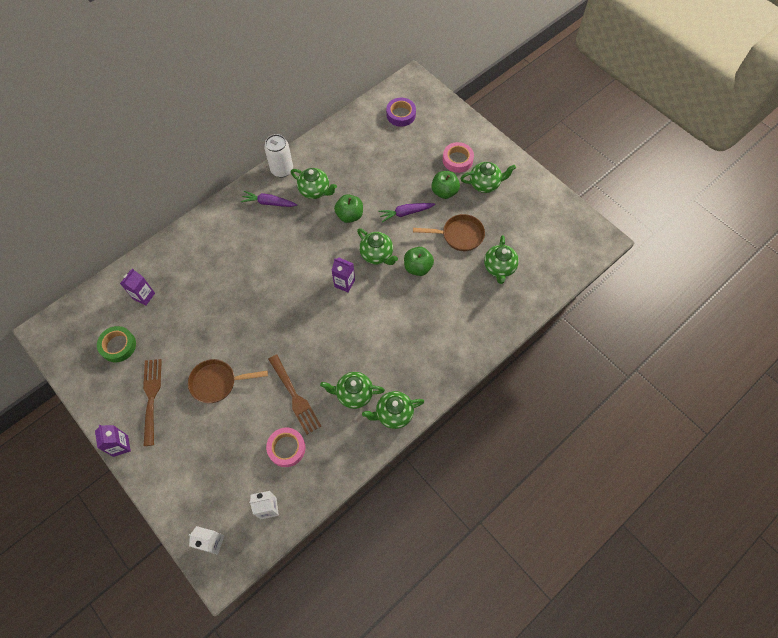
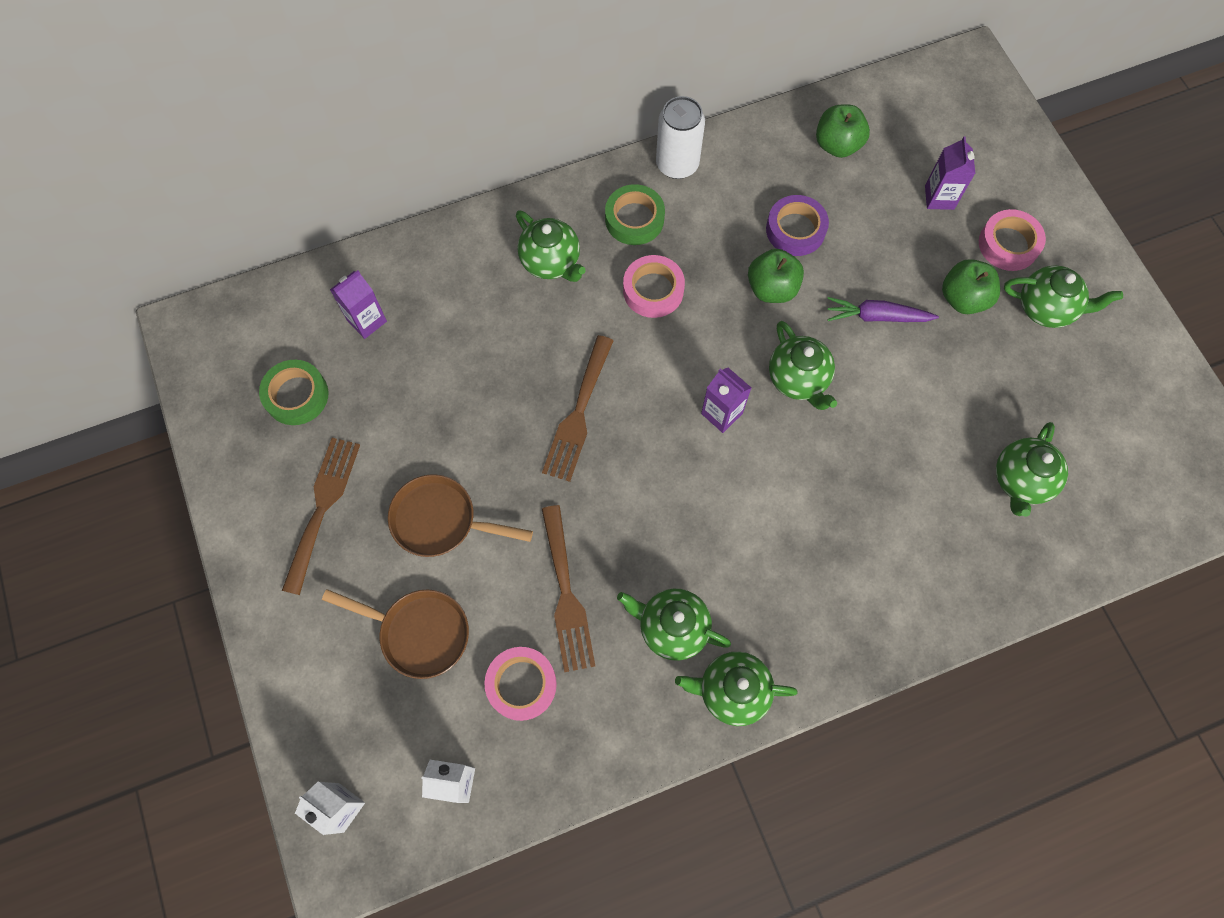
camera: 20 degrees right, 5 degrees up
(120, 446) = (244, 575): purple carton -> purple carton (939, 197)
(269, 203) = (634, 219): purple carrot -> green tape
(272, 307) = (578, 414): none -> brown fork
(290, 234) = (653, 290): none -> pink tape
(315, 191) = (723, 222): green teapot -> green teapot (551, 262)
(401, 114) = (928, 124): purple tape -> purple tape (795, 230)
(417, 267) = (866, 428): green apple -> green apple (837, 145)
(459, 235) = (964, 392): brown pan -> brown pan (418, 632)

